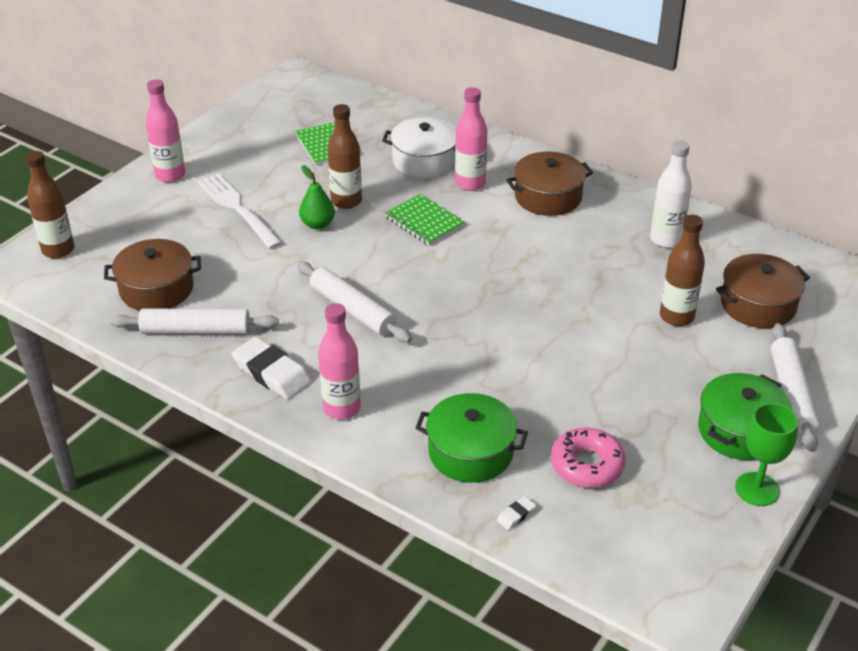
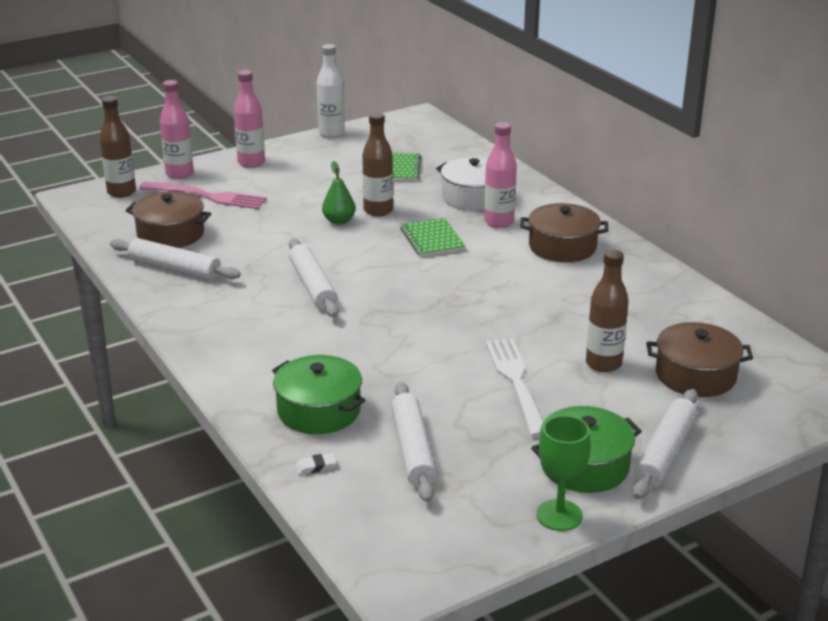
camera: 25 degrees right, 10 degrees down
(158, 230) = (208, 196): none -> pink fork
(237, 208) = (283, 196): white fork -> white fork (516, 382)
(272, 373) = (207, 311): white eraser -> none
(341, 408) = (240, 350): pink bottle -> pink bottle (179, 174)
(587, 465) = (413, 449): pink donut -> white rolling pin
(666, 239) = (648, 303): white bottle -> white bottle (331, 133)

